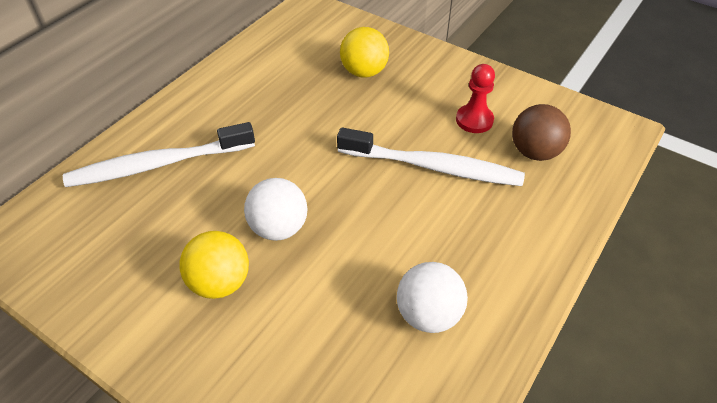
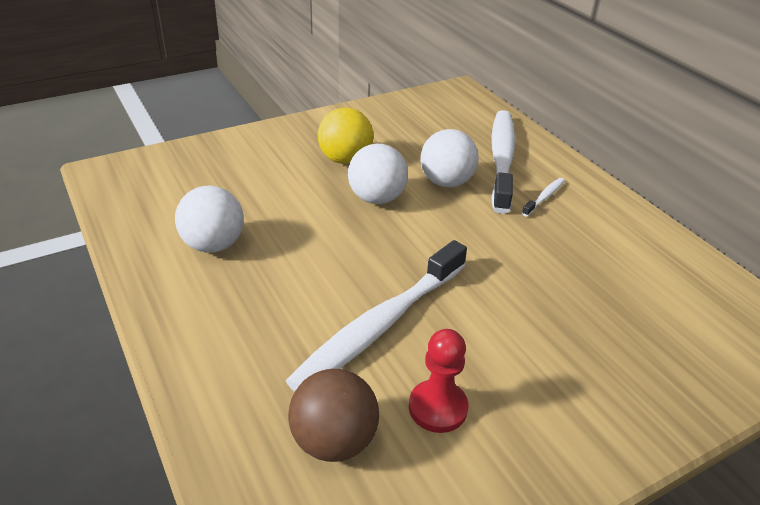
camera: 115 degrees right, 10 degrees down
(213, 124) = (544, 197): none -> white toothbrush
(222, 190) = (446, 182): none -> white ball
(364, 72) = (599, 338): yellow ball -> none

